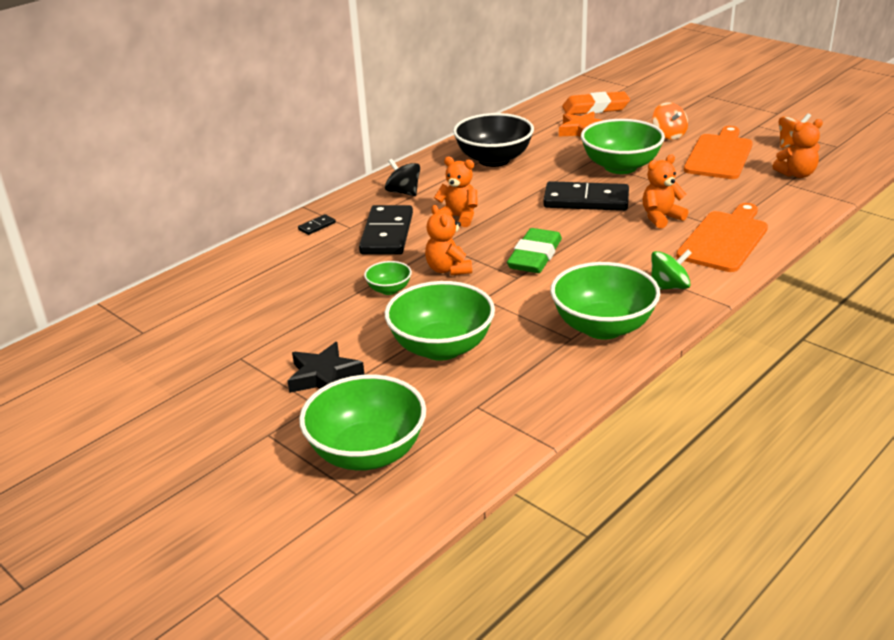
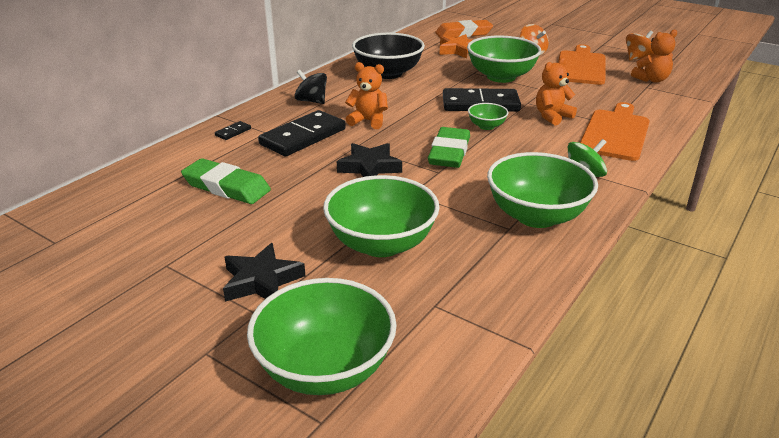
camera: 10 degrees left, 0 degrees up
(303, 285) = (226, 187): none -> green eraser
(387, 234) = (303, 137): black domino -> black domino turned 45 degrees clockwise
(389, 290) = (315, 188): green bowl -> green bowl (486, 126)
(448, 269) = (369, 167): orange teddy bear -> black star

